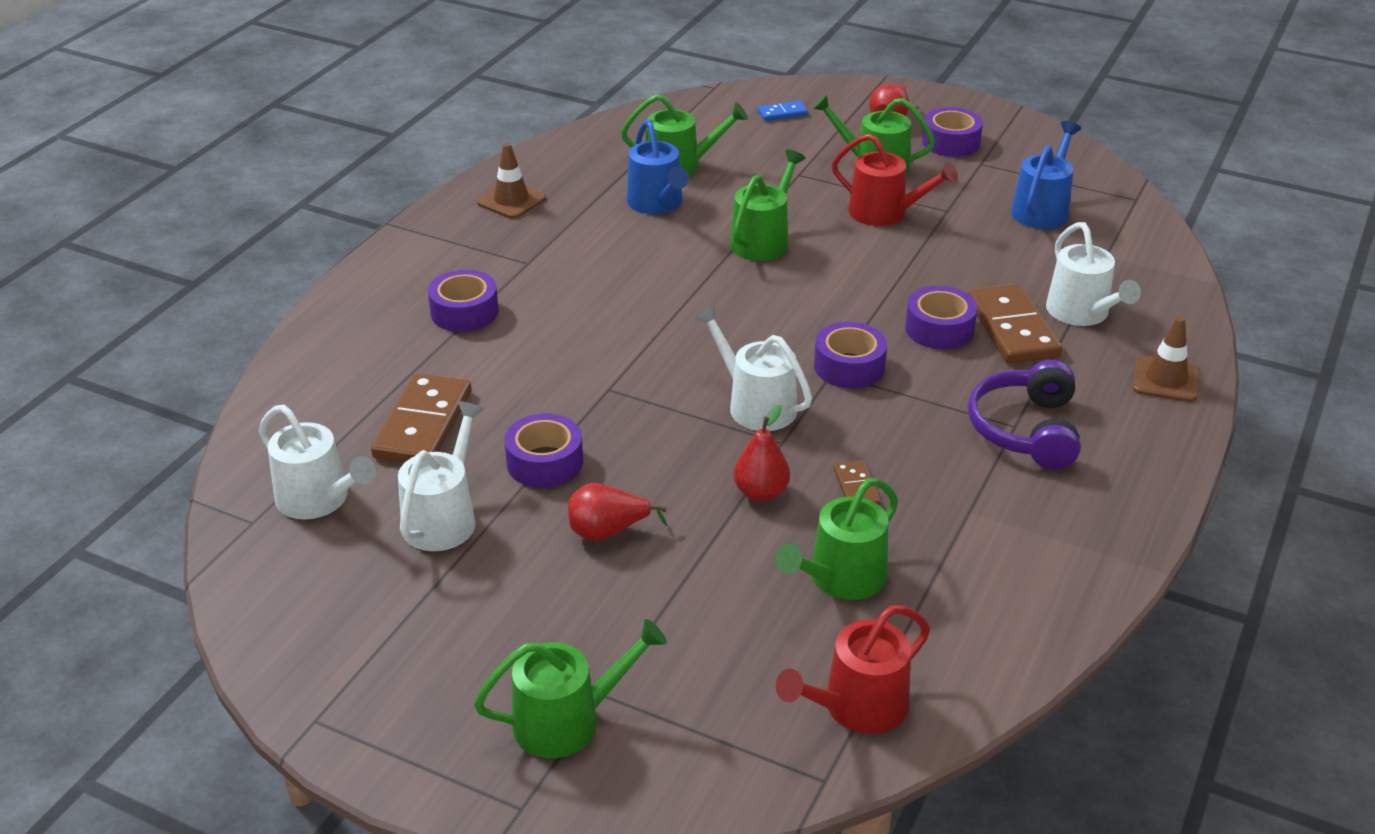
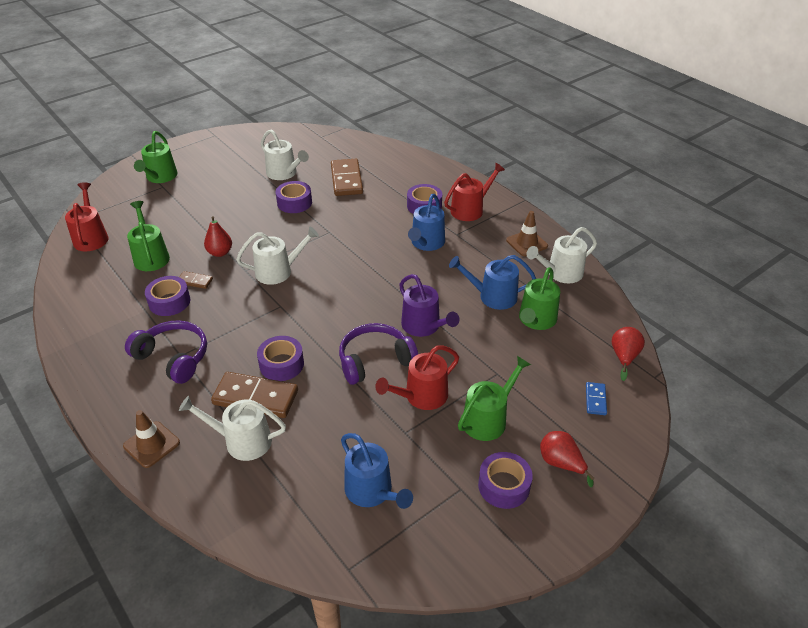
camera: 115 degrees right, 5 degrees up
(318, 499) = (321, 150): white watering can -> white watering can (561, 273)
(423, 424) = (346, 180): brown domino -> brown domino turned 45 degrees clockwise
(448, 265) = (470, 209): none -> red watering can
(571, 284) = (426, 243): none -> blue watering can
(607, 532) = (238, 207): red pear -> red pear (624, 357)
(763, 240) = (424, 326): green watering can -> purple watering can
(849, 366) = (280, 314): purple tape -> purple tape (169, 302)
(860, 259) = (375, 360): none -> purple headphones

